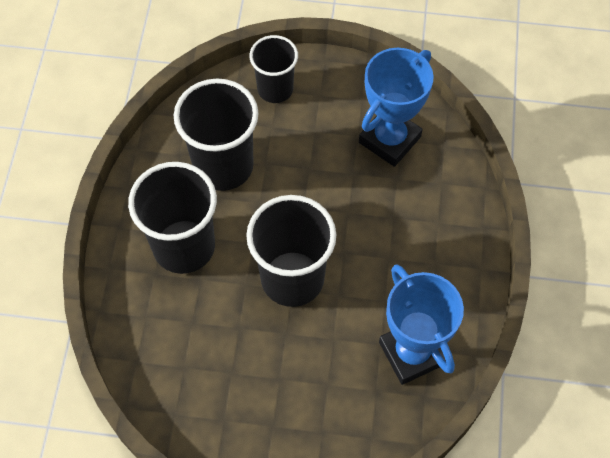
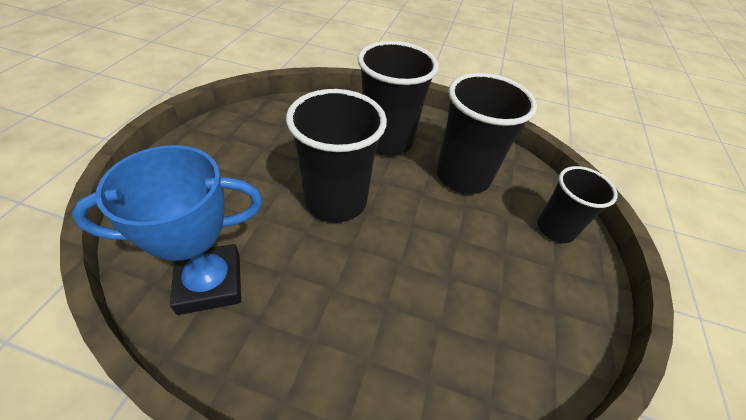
camera: 95 degrees right, 15 degrees down
(389, 139) = (497, 329): blue trophy -> none

